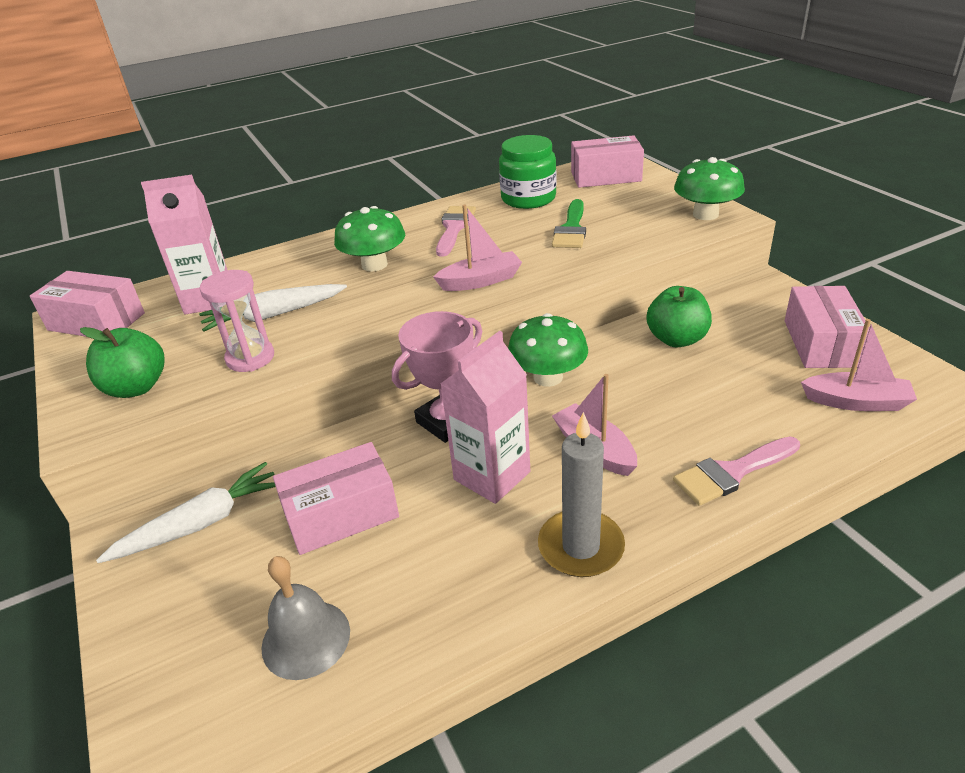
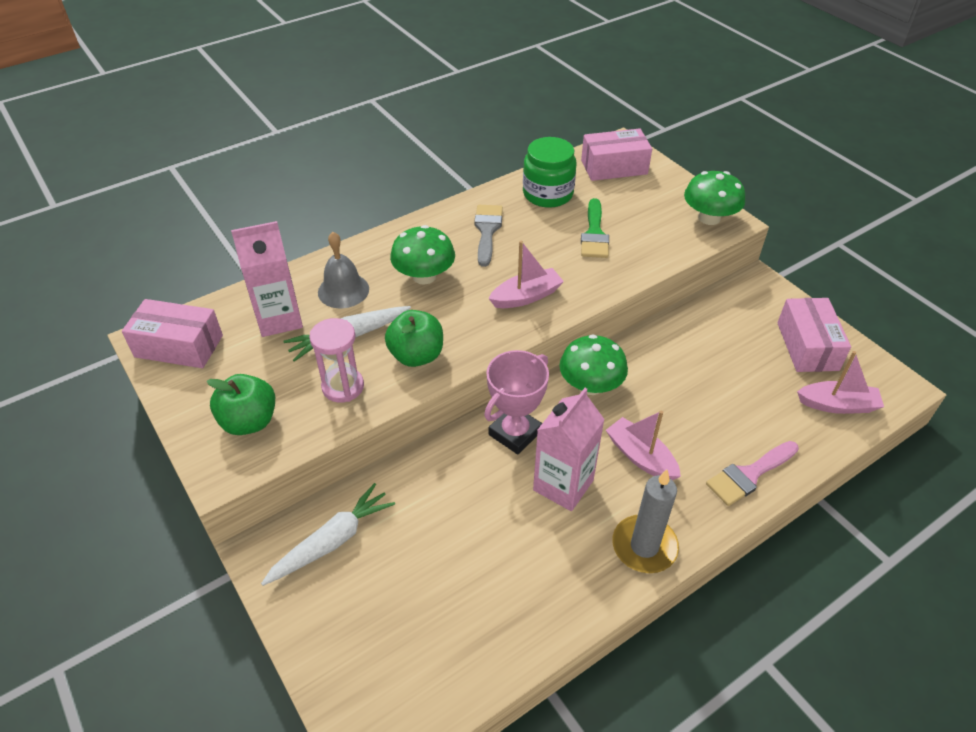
camera: 10 degrees left, 10 degrees up
(306, 639) = (451, 637): grey bell -> grey bell (343, 290)
(341, 514) = (448, 526): pink box -> none
(454, 228) = (487, 231): pink brush -> grey brush
(676, 339) = (691, 343): green apple -> green apple (416, 355)

